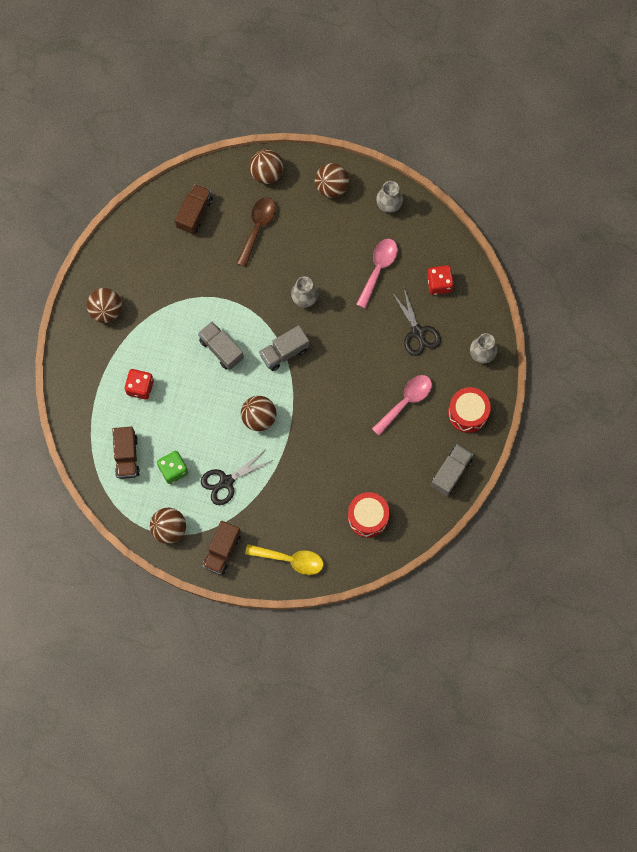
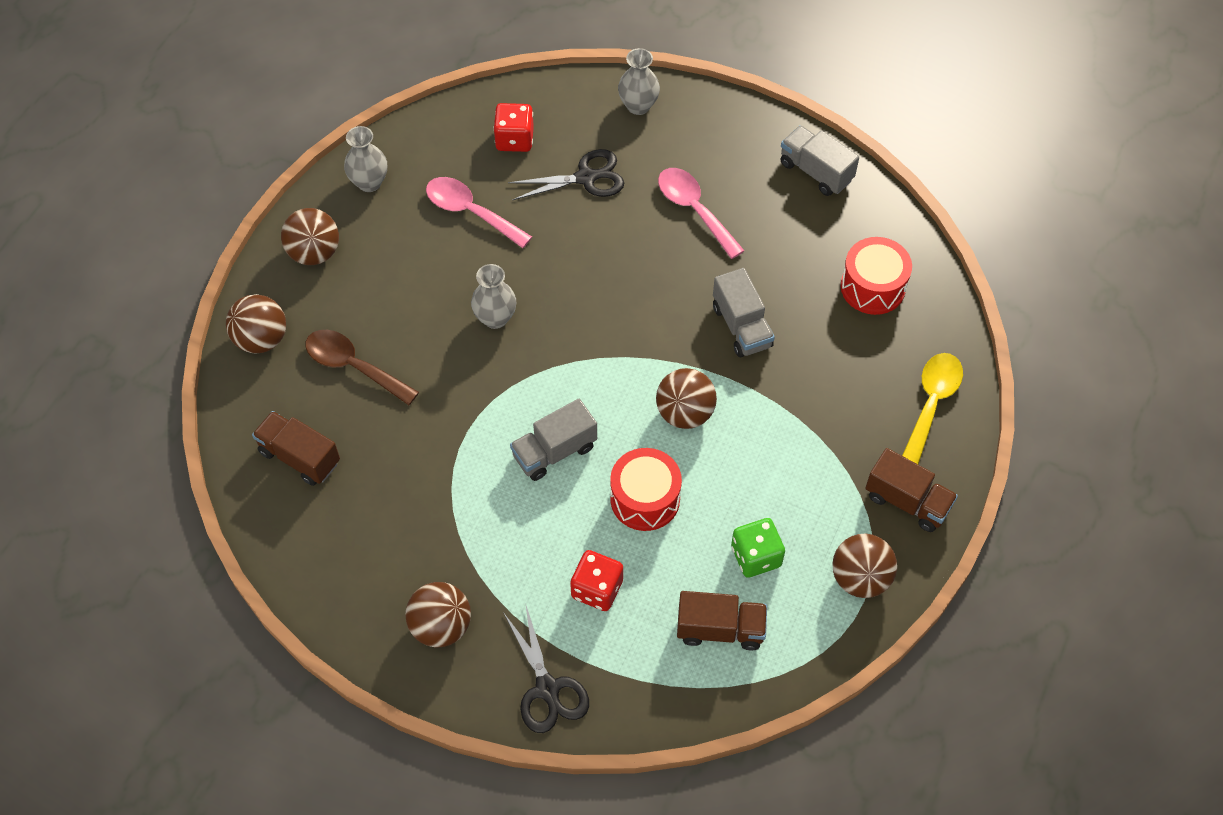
camera: 80 degrees left, 15 degrees down
(226, 481) = (788, 477): black scissors -> black scissors (547, 688)
(284, 352) = (580, 360): grey truck -> grey truck (742, 326)
(468, 413) = (726, 136): red drum -> red drum (645, 499)

